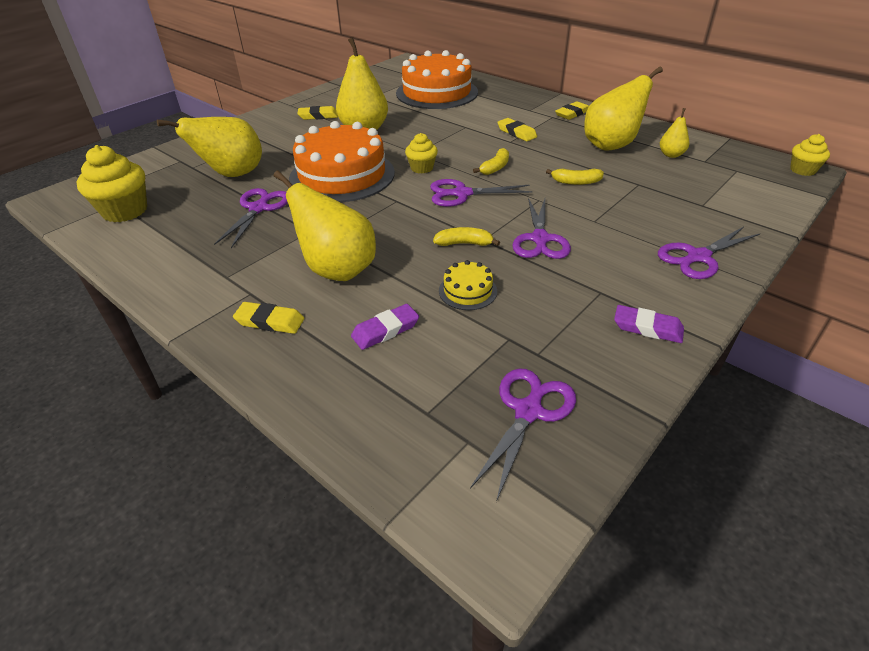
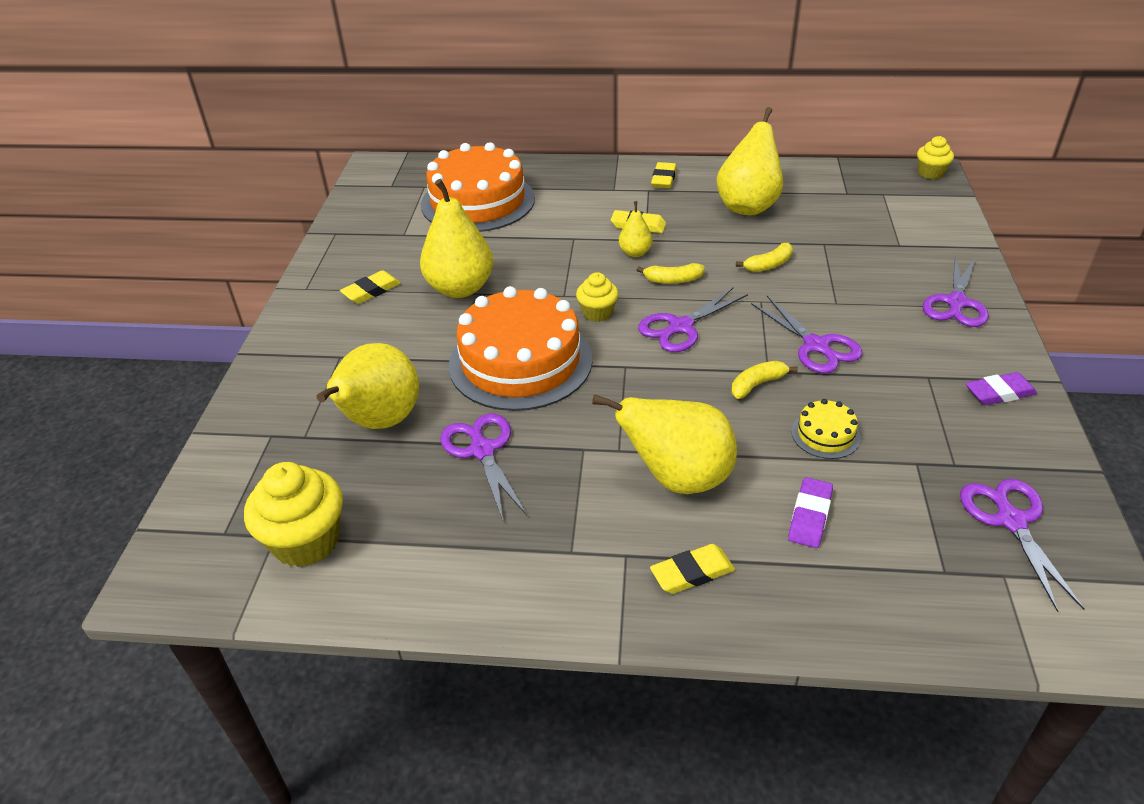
camera: 35 degrees left, 0 degrees up
(495, 168) = (672, 280): yellow banana -> yellow banana turned 90 degrees clockwise
(671, 155) = (812, 197): yellow pear -> yellow pear (635, 253)

